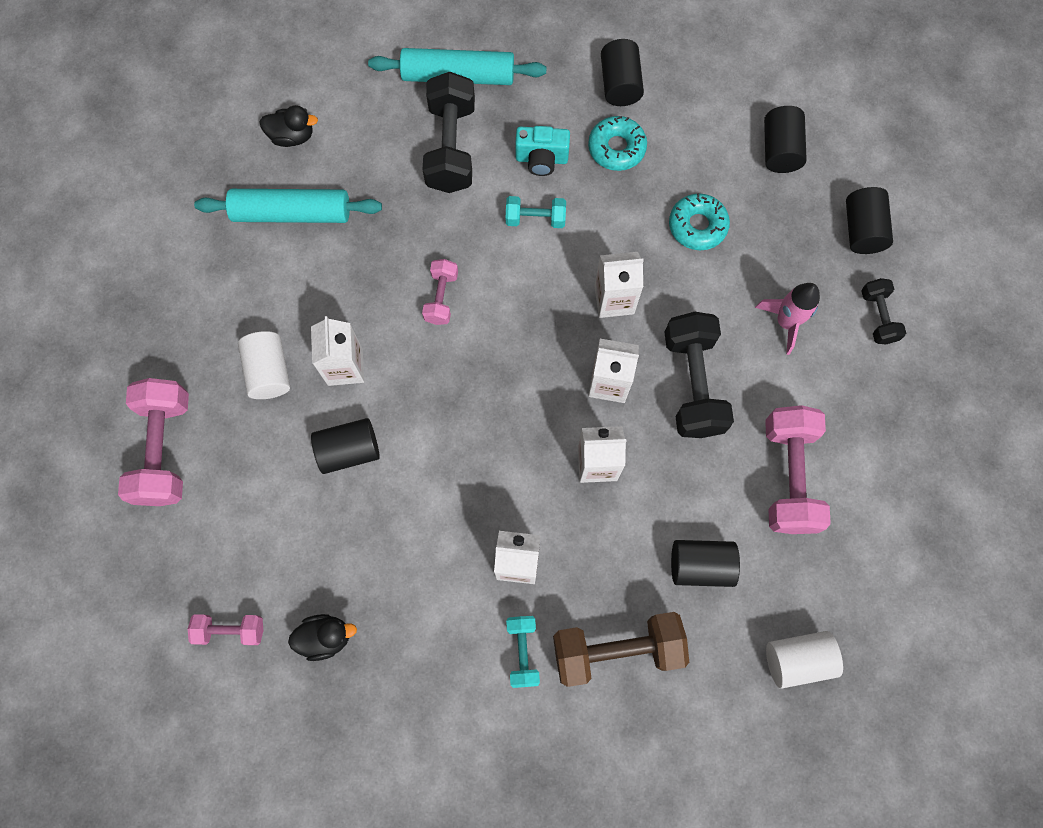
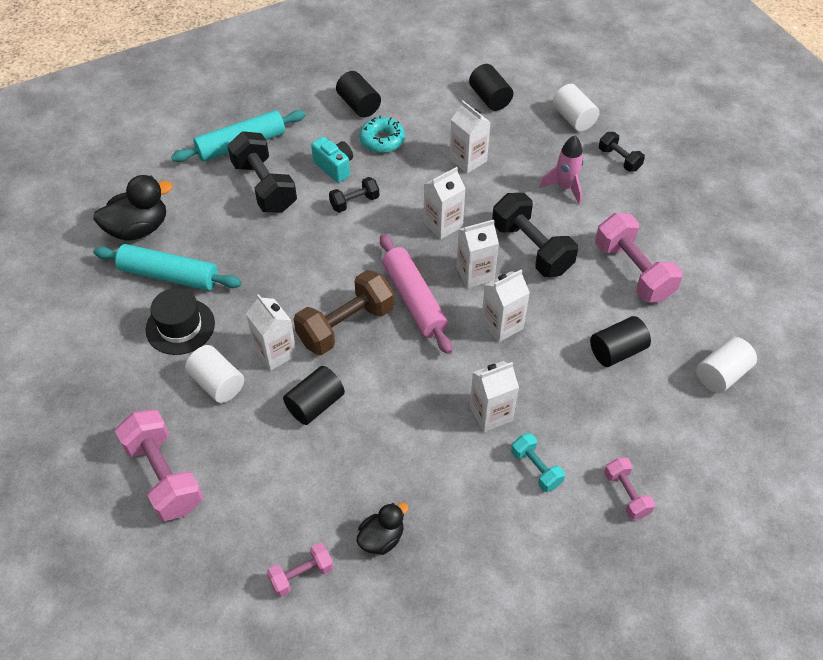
camera: 30 degrees left, 20 degrees down
(270, 283) = (180, 326): none -> black hat
(292, 136) = (138, 229): black duck -> black duck, size x1.65
(292, 213) = (169, 275): turquoise rolling pin -> turquoise rolling pin turned 45 degrees clockwise
(441, 297) = (319, 277): pink dumbbell -> pink dumbbell (626, 494)
(523, 380) = (414, 300): none -> pink rolling pin
(535, 219) = (354, 202): turquoise dumbbell -> black dumbbell
(541, 159) = (334, 167): turquoise camera -> turquoise camera turned 105 degrees counterclockwise
(616, 649) = (600, 432): brown dumbbell -> brown dumbbell (346, 325)
(697, 226) = (468, 160): turquoise donut -> white carton
(862, 230) = (573, 118): black cylinder -> white cylinder

